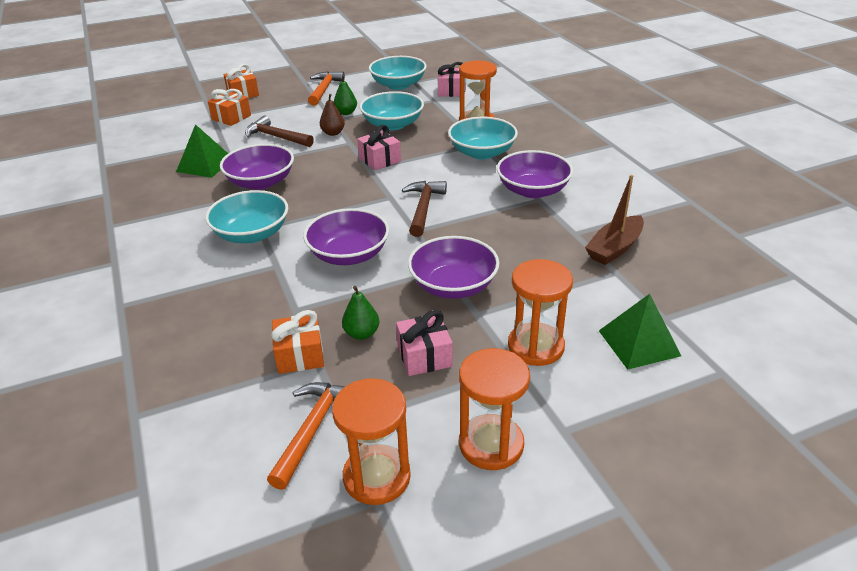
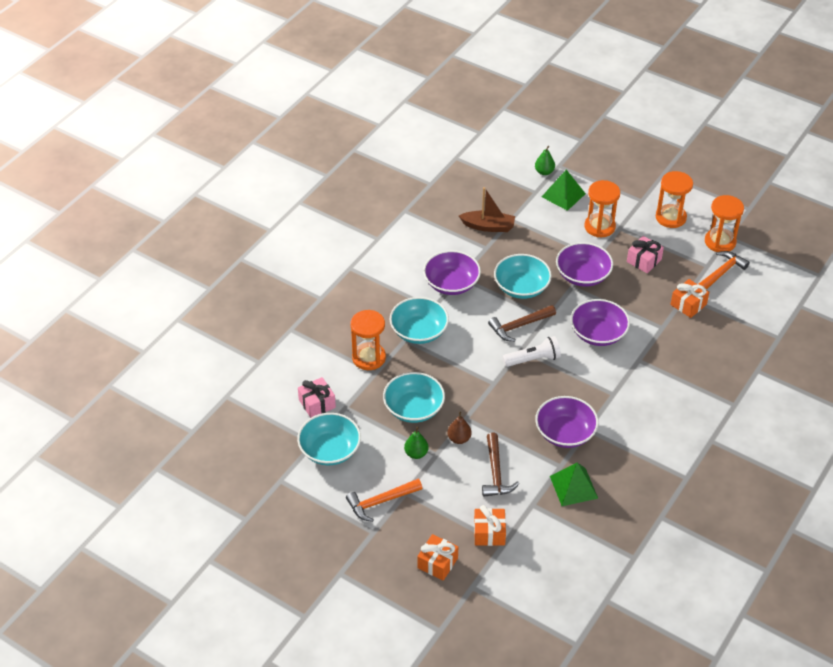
camera: 125 degrees left, 10 degrees up
(251, 234) = (623, 393): turquoise bowl -> turquoise bowl (521, 287)
(312, 429) = (721, 273): orange hammer -> orange hammer turned 150 degrees clockwise
(361, 333) = (652, 291): green pear -> green pear (544, 172)
(368, 199) = (533, 359): none -> white flashlight
(379, 160) = (477, 383): pink gift -> none

